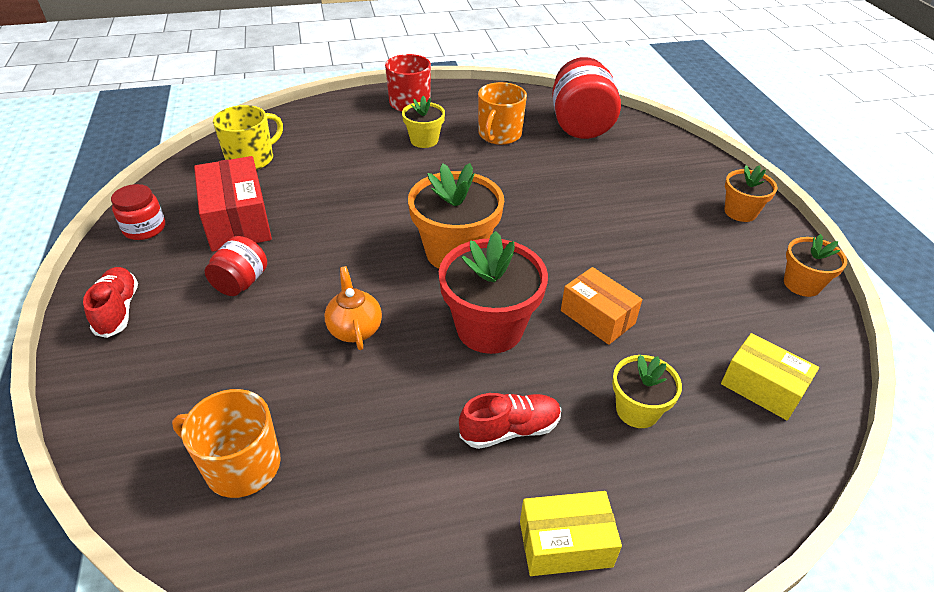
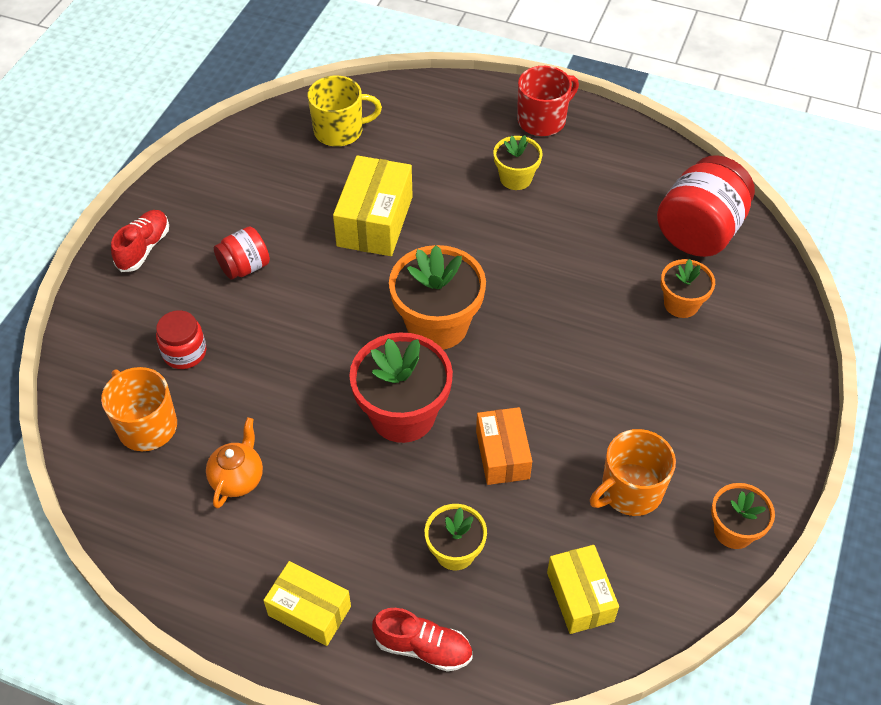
camera: 35 degrees right, 10 degrees up
(144, 228) = (207, 173): red jar -> red jar (184, 352)
(238, 221) = (283, 200): red box -> none
(336, 205) = (375, 221): none -> yellow box
(355, 329) = (298, 357): orange teapot -> orange teapot (238, 478)
(499, 135) = (598, 205): orange mug -> orange mug (630, 491)
(510, 429) = (344, 508): red shoe -> red shoe (423, 647)
(740, 212) = (762, 423): orange flower pot -> orange flower pot (681, 304)

